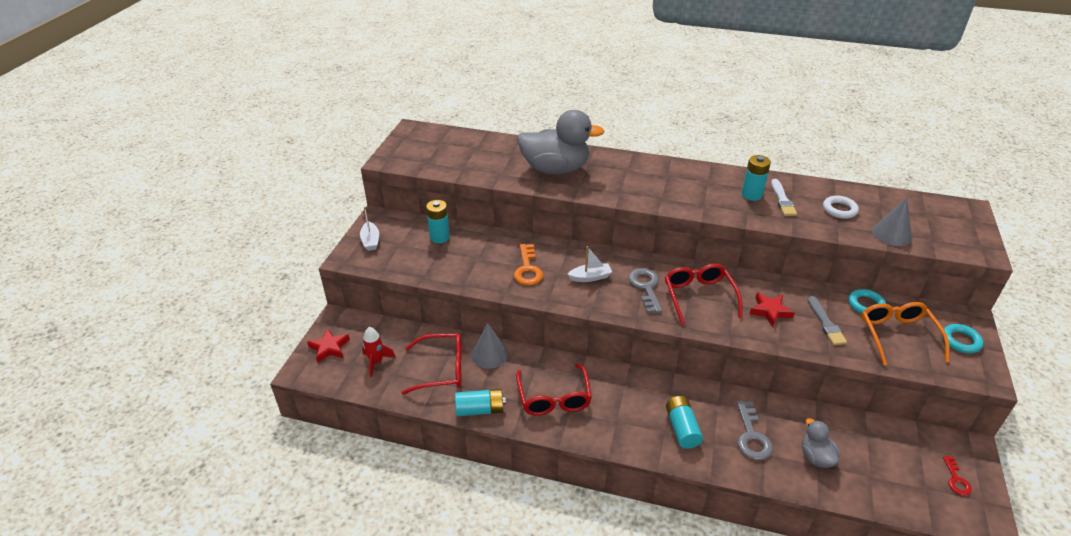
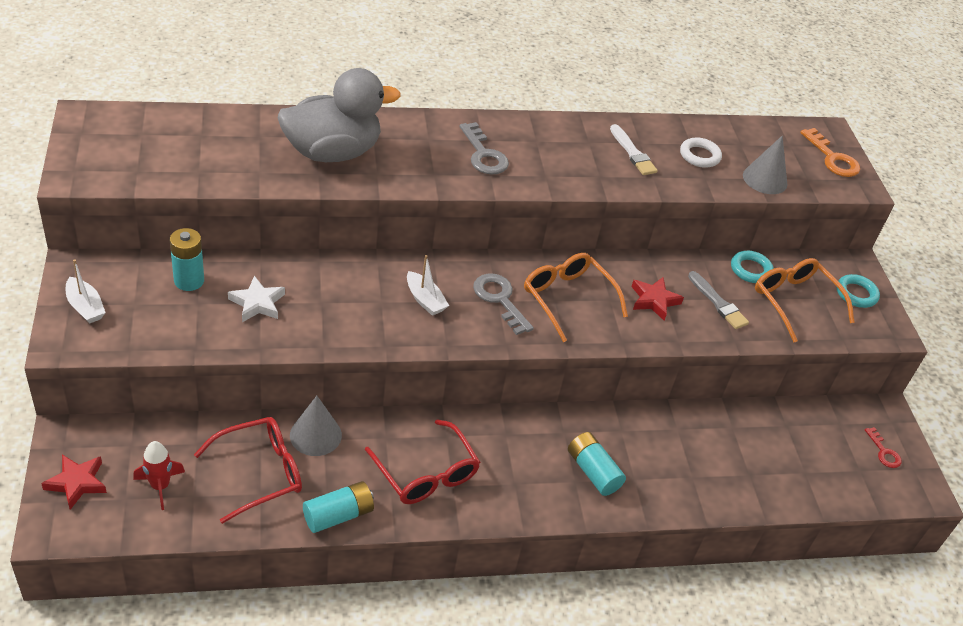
camera: 30 degrees left, 5 degrees up
(475, 258) = (257, 303): none -> white star
(527, 269) = (337, 305): orange key -> orange key (832, 158)
(590, 277) = (425, 300): white boat -> white boat turned 90 degrees clockwise
(699, 296) = (567, 299): red glasses -> orange glasses
(751, 195) = (595, 151): turquoise battery -> none
(751, 436) = (671, 459): grey key -> grey key (483, 154)
(816, 457) = (745, 466): grey duck -> none

